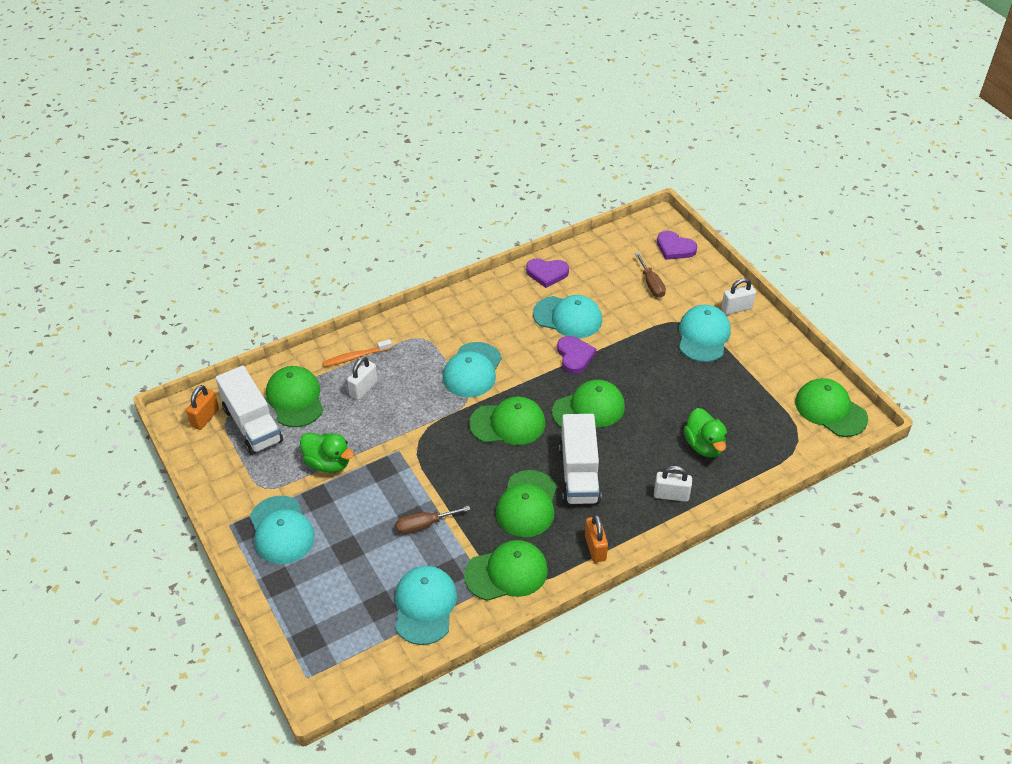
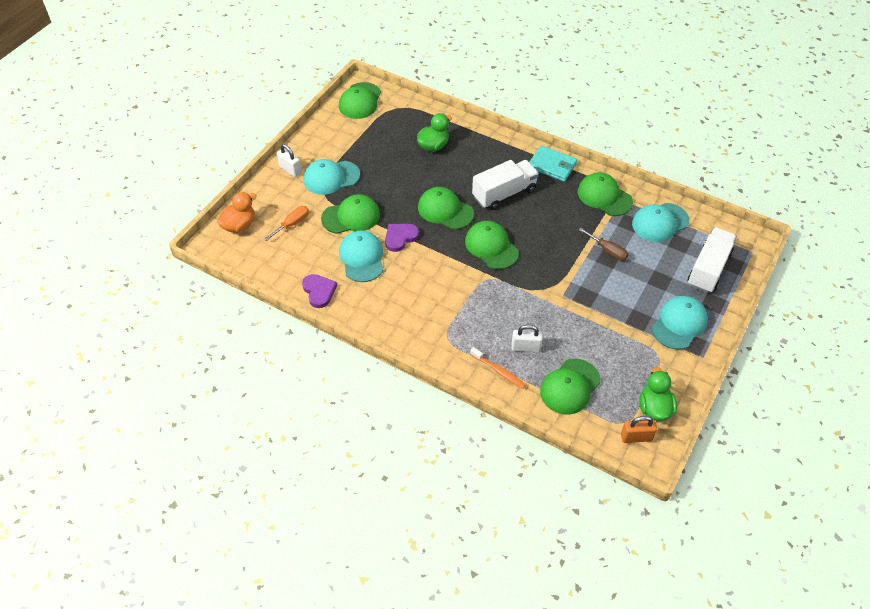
camera: 120 degrees left, 5 degrees up
(252, 425) = (615, 399): white truck -> white truck (708, 269)
(328, 463) = (607, 330): green duck -> green duck (654, 408)
(472, 370) = (457, 290): turquoise cap -> none
(527, 504) = (548, 208): green cap -> green cap (351, 217)
(595, 547) = (552, 165): orange padlock -> turquoise wallet
(651, 284) = (292, 224): brown screwdriver -> orange screwdriver
(671, 495) = (485, 147): white padlock -> none
(675, 248) = (239, 225): purple heart -> orange duck

